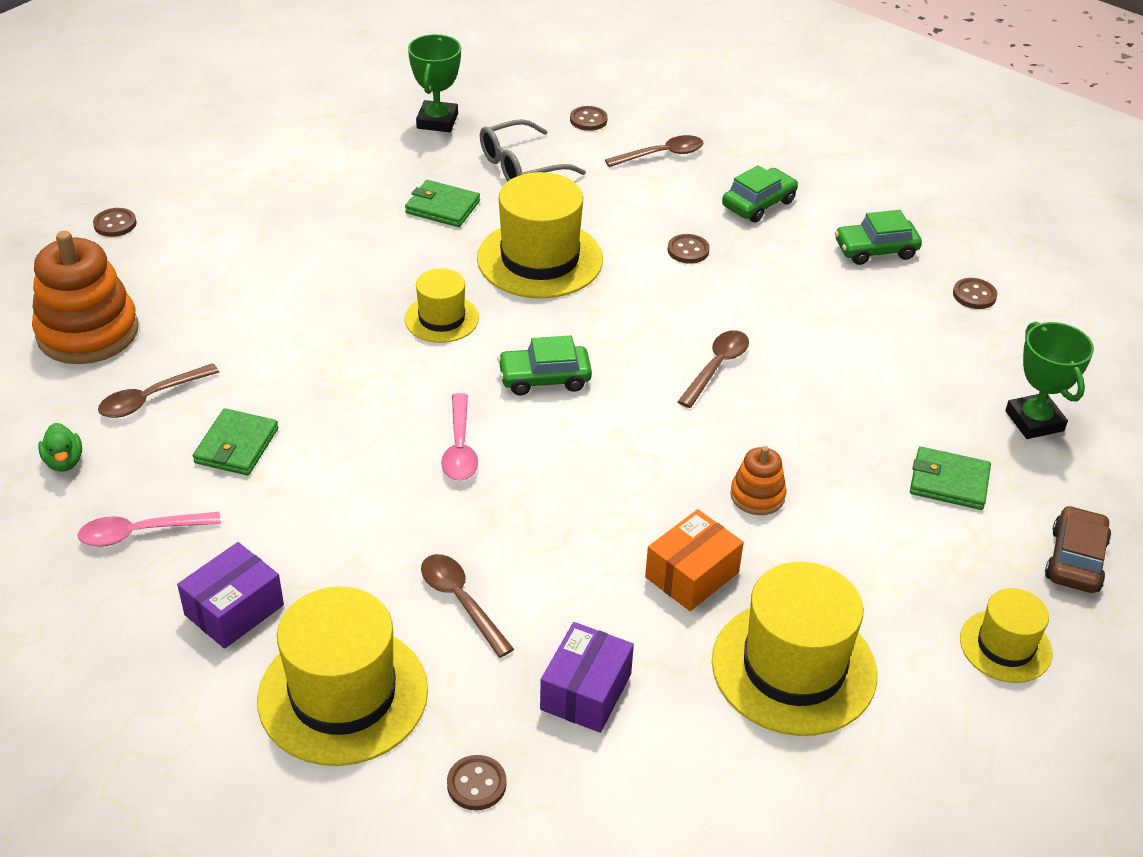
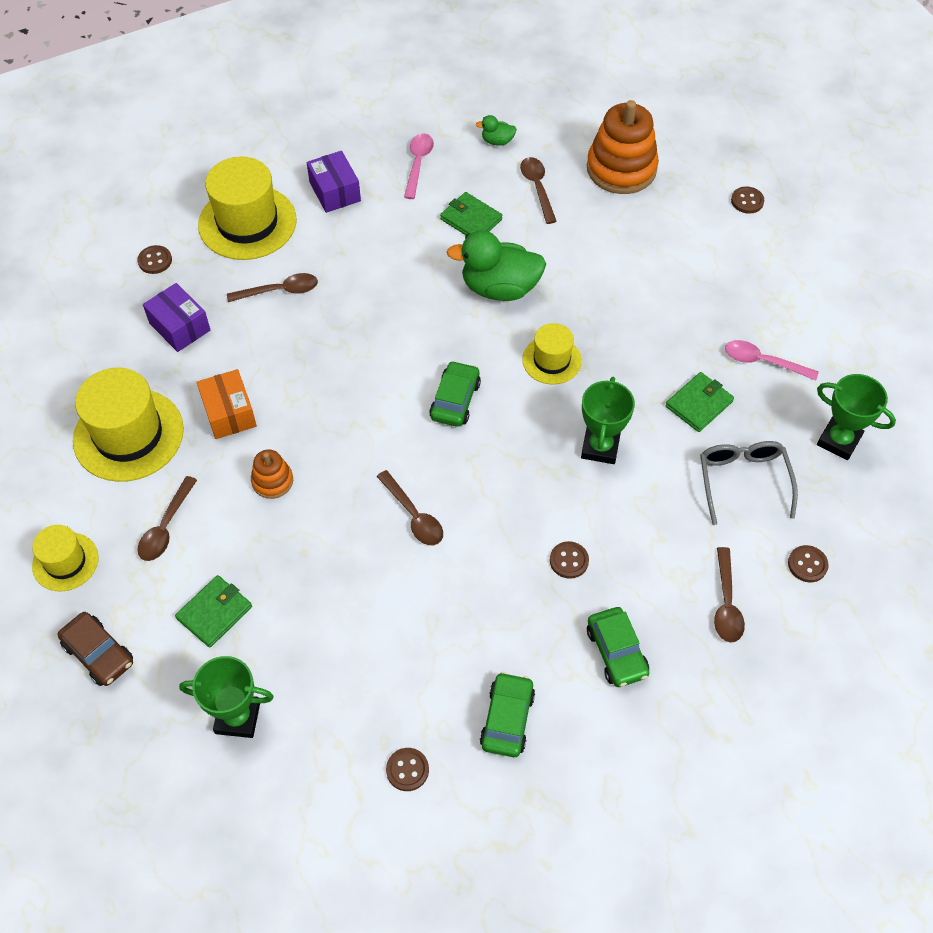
camera: 115 degrees right, 15 degrees up
(350, 387) = (499, 288): none -> green duck
(460, 448) = (409, 329): pink spoon -> pink spoon (763, 362)
(540, 259) = (600, 447): yellow hat -> green trophy
(887, 568) = (166, 527): none -> brown spoon

